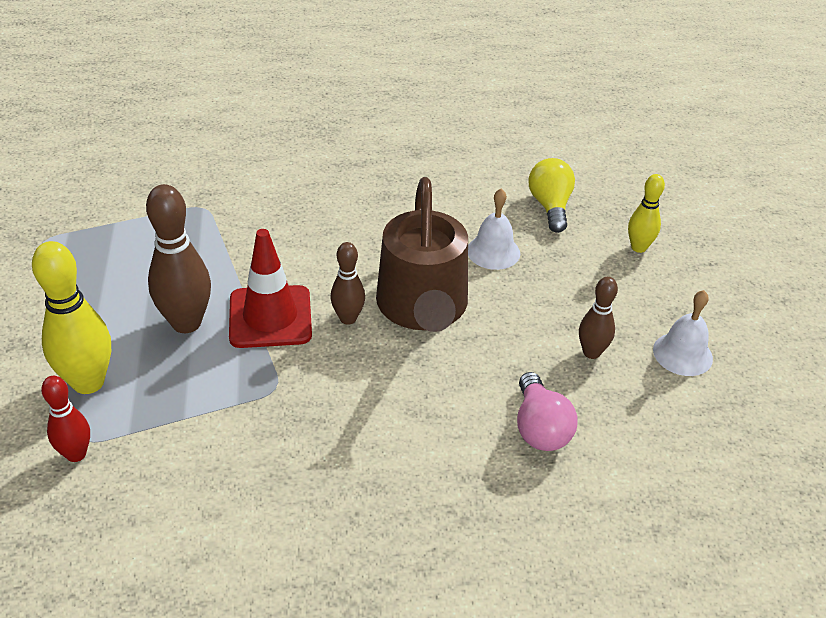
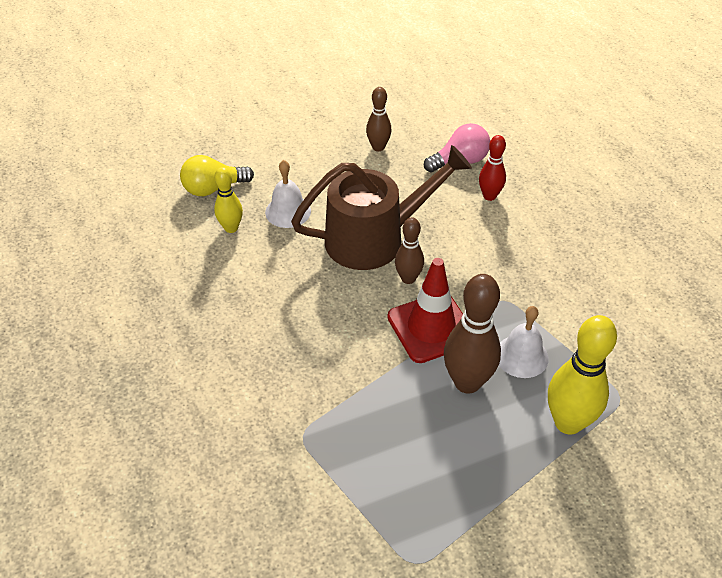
camera: 105 degrees left, 5 degrees up
(76, 454) = (635, 396): red bowling pin -> red bowling pin (489, 196)
(638, 247) = (251, 136): yellow bowling pin -> yellow bowling pin (231, 228)
(682, 354) = (358, 108): white bell -> white bell (521, 356)

